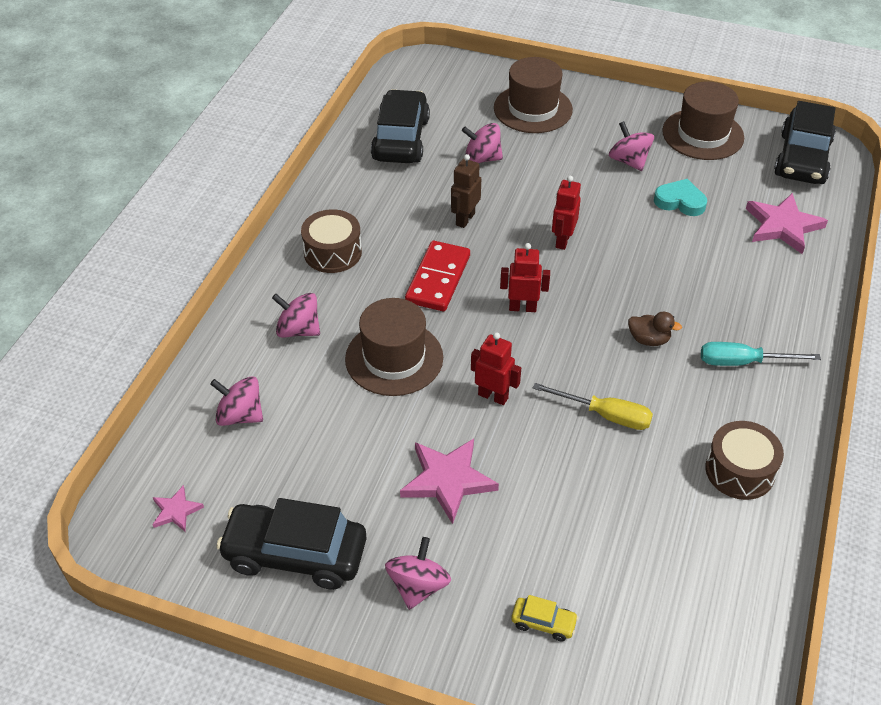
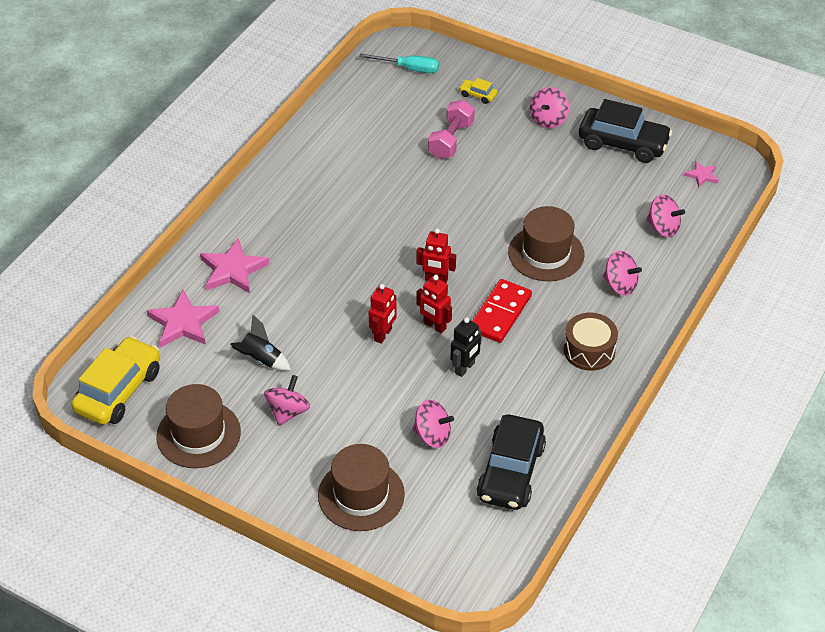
camera: 170 degrees left, 0 degrees up
(448, 480) = (520, 170): pink star -> pink star (233, 270)
(465, 219) = (465, 368): brown robot -> black robot
(493, 396) = (476, 217): red robot -> red robot (434, 326)
(562, 521) = (451, 140): none -> pink dumbbell
(605, 415) = (400, 195): yellow screwdriver -> none
(629, 161) = (288, 411): pink spinning top -> pink spinning top turned 135 degrees counterclockwise
(649, 339) = (345, 242): brown duck -> none
(680, 201) = (261, 359): turquoise heart -> black rocket
(740, 471) = (324, 152): brown drum -> none
(742, 362) = (283, 217): turquoise screwdriver -> turquoise screwdriver (409, 68)
(802, 159) = (119, 391): black car -> yellow car

